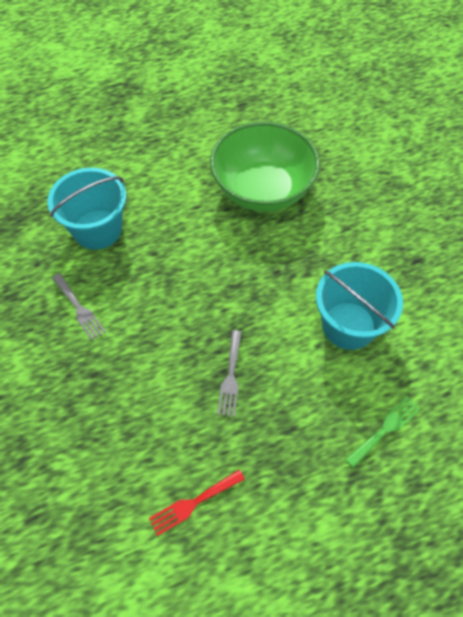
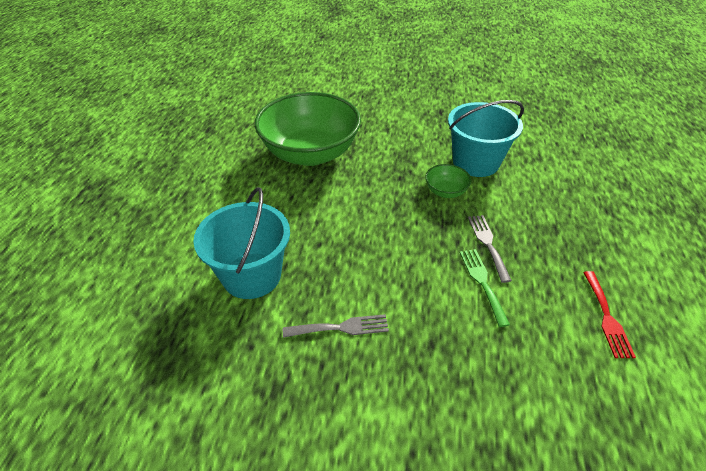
camera: 60 degrees left, 15 degrees down
(230, 377) = (488, 244): grey fork -> grey fork turned 135 degrees counterclockwise
(282, 316) = (445, 191): none -> green bowl
(385, 429) = (574, 180): green fork -> green fork (482, 282)

